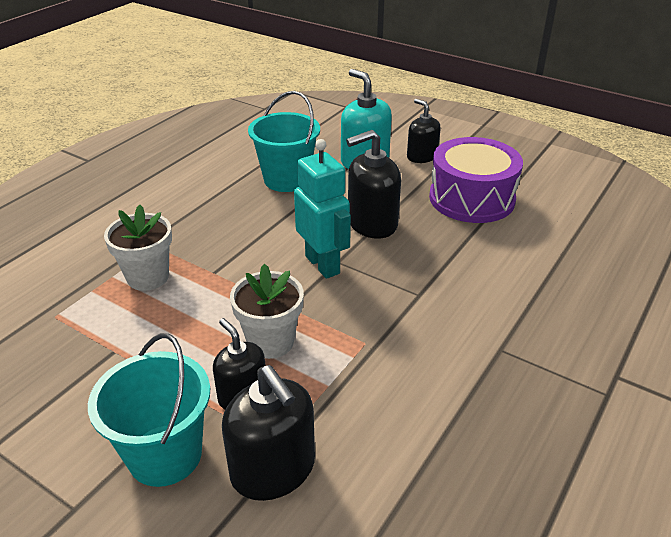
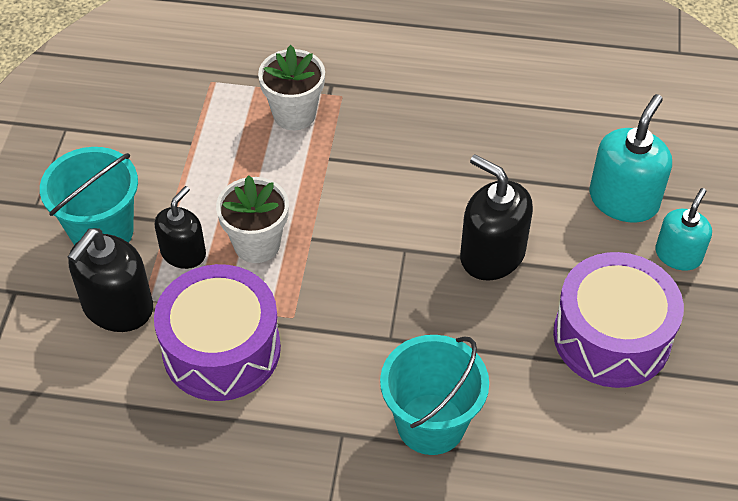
camera: 65 degrees right, 15 degrees up
(286, 179) = (528, 144): turquoise bucket -> turquoise bucket (431, 424)
(323, 265) = (391, 239): turquoise robot -> none
(373, 401) = (221, 349): none -> purple drum
(421, 156) = (678, 255): black soap dispenser -> turquoise soap dispenser

